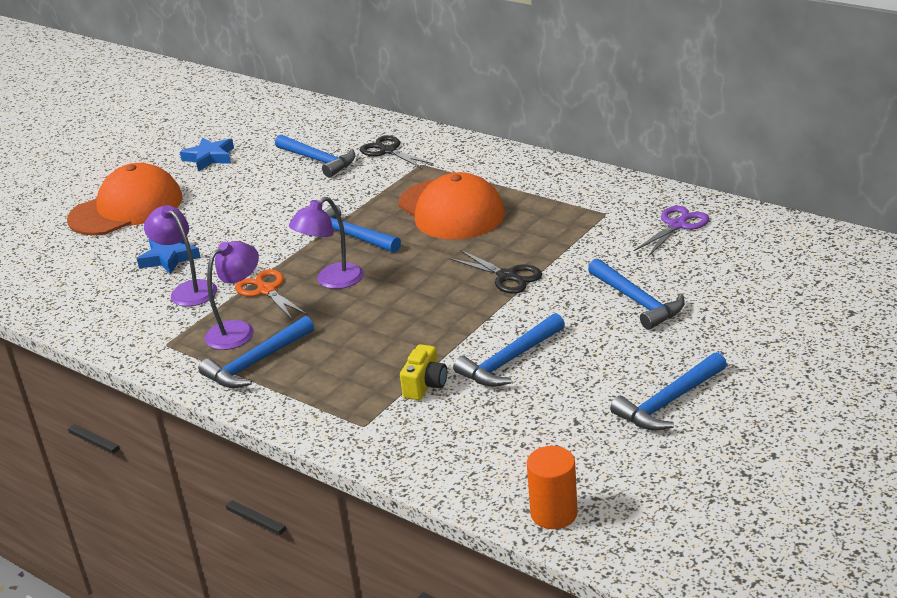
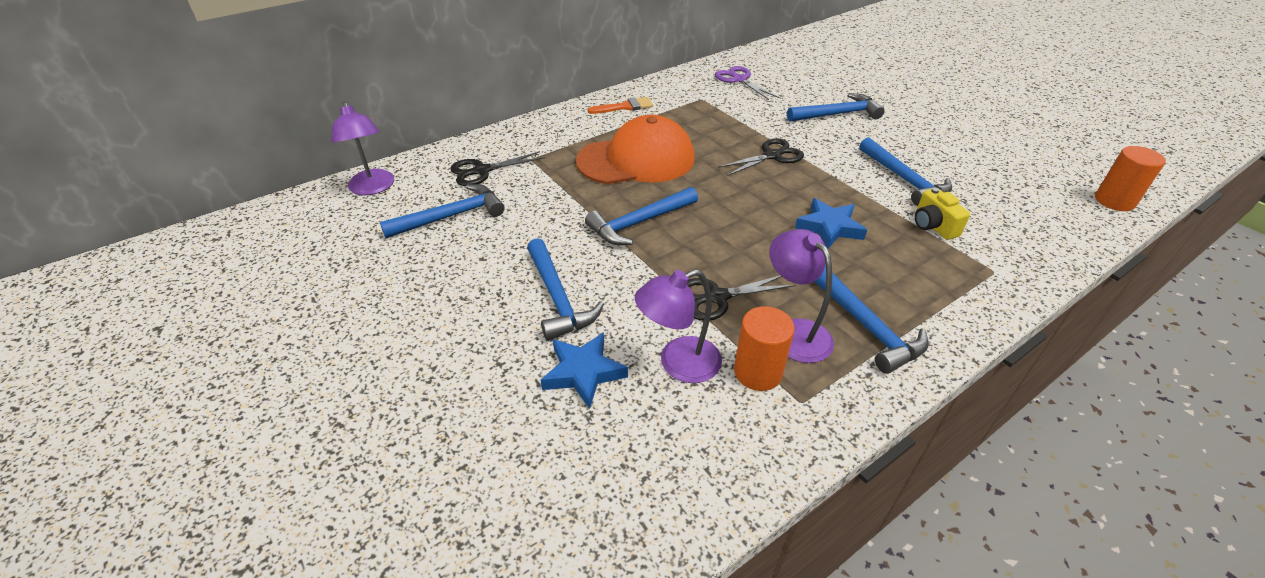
camera: 75 degrees left, 10 degrees up
(126, 208) = (398, 405): orange cap -> none
(189, 322) = (757, 372): none -> orange cylinder
(209, 158) = (339, 299): blue star -> blue star (829, 227)
(266, 290) = (716, 297): orange scissors -> black scissors
(332, 281) = (724, 248): purple lamp -> purple lamp (373, 188)
(425, 385) = (933, 226): yellow camera -> yellow camera turned 150 degrees counterclockwise
(552, 179) = (625, 107): none -> orange brush
(669, 402) = (973, 131): blue hammer -> blue hammer (558, 298)

